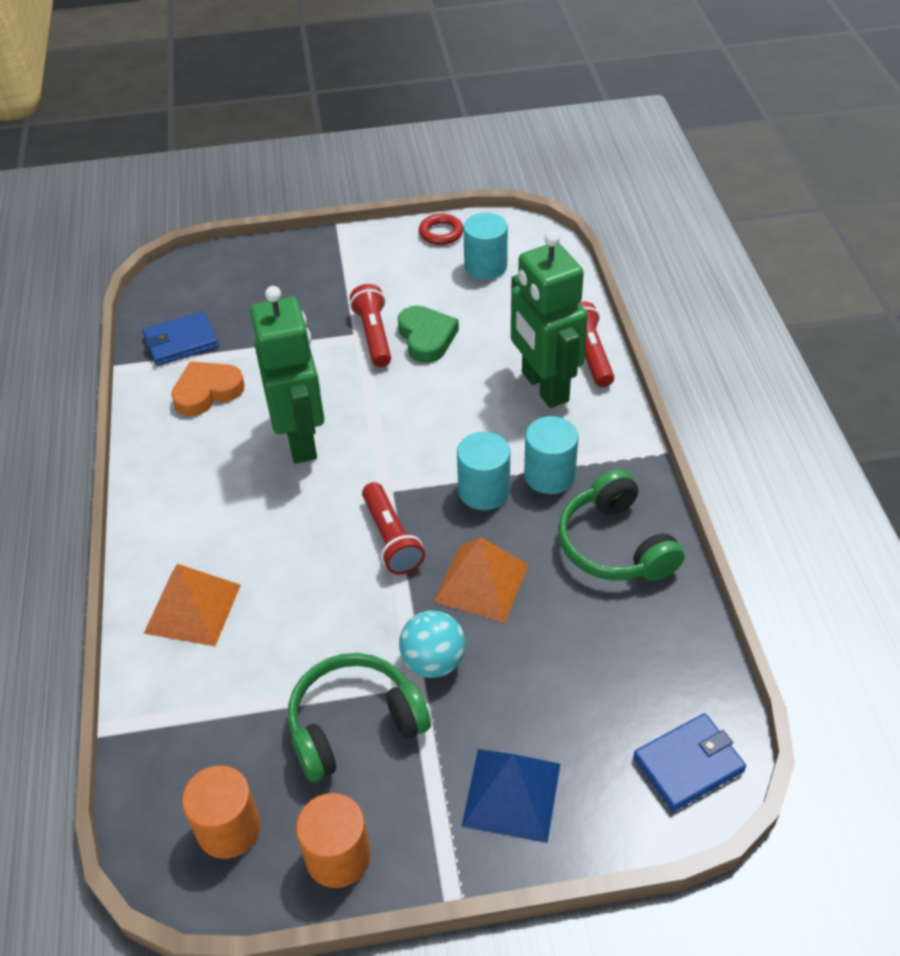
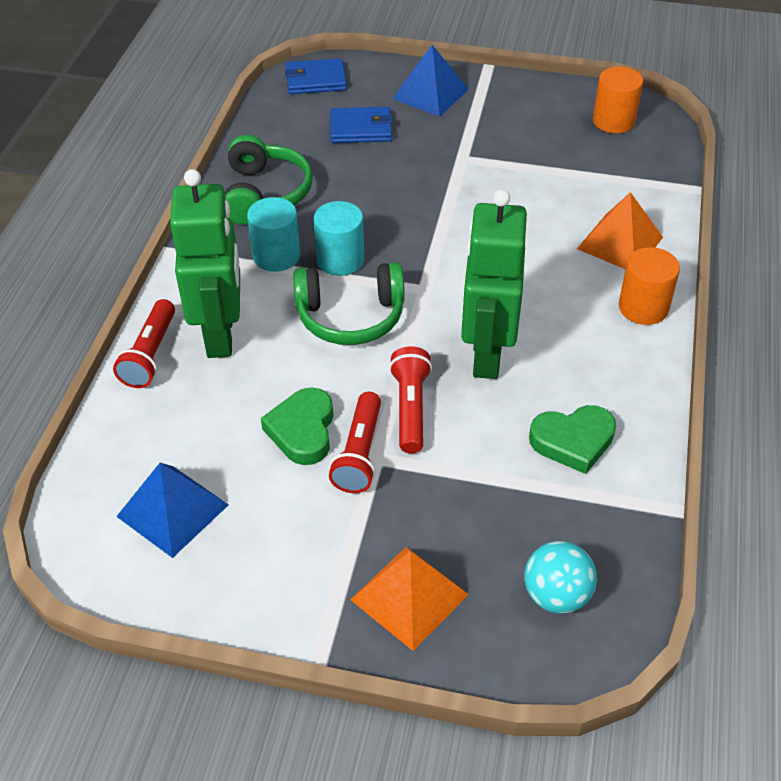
camera: 160 degrees left, 0 degrees up
(181, 342) = (594, 523): blue wallet -> blue wallet (361, 128)
(207, 392) = (573, 441): orange heart -> green heart
(338, 856) = (548, 95): orange cylinder -> orange cylinder (643, 307)
(354, 725) = (515, 146): green headphones -> green headphones (350, 316)
(391, 538) = (438, 247): red flashlight -> red flashlight (410, 408)
(433, 661) = (445, 164): turquoise ball -> turquoise ball (556, 595)
(441, 233) = (190, 592): red ring -> none
(481, 583) = (383, 198): orange pyramid -> orange pyramid (409, 597)
(485, 266) = (172, 510): turquoise cylinder -> blue pyramid

